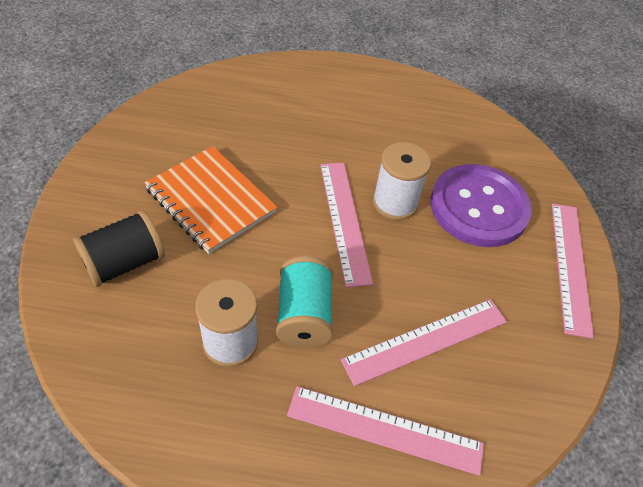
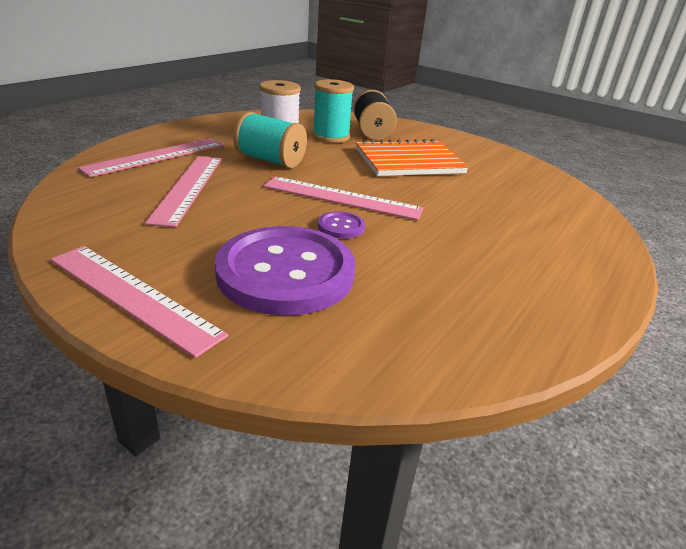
camera: 120 degrees right, 20 degrees down
(177, 296) = (331, 137): none -> turquoise spool
(395, 203) = (341, 227): white spool -> purple button

